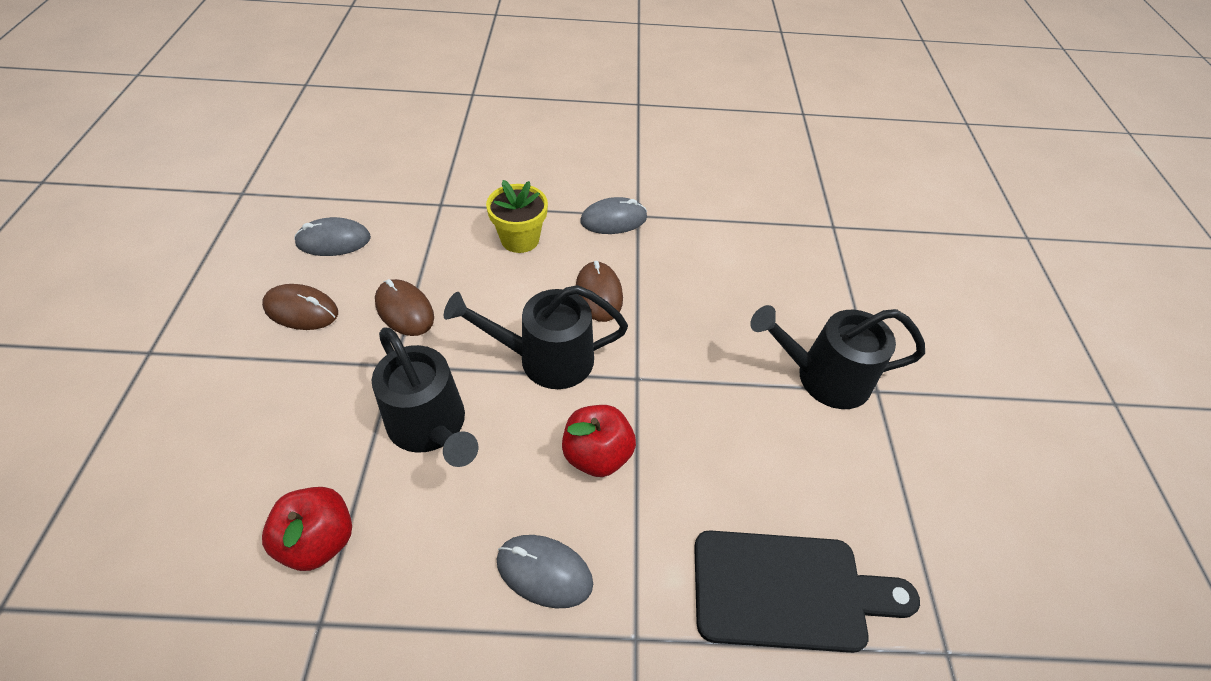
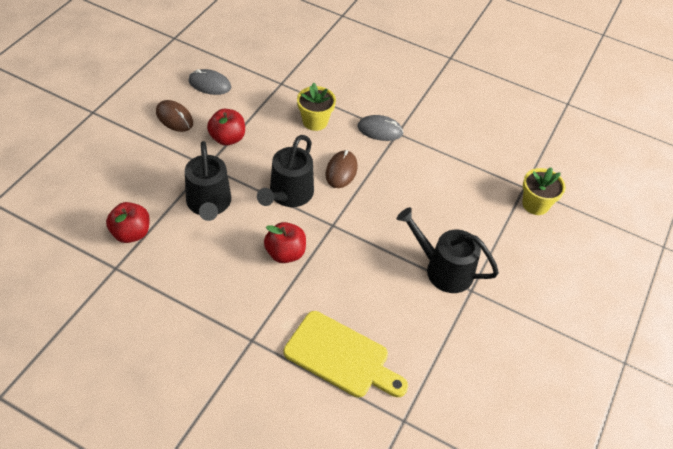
camera: 25 degrees right, 0 degrees up
(404, 310) = (227, 138): brown mouse -> red apple
(544, 572) = (226, 293): grey mouse -> none
(546, 359) = (288, 194): black watering can -> black watering can turned 90 degrees counterclockwise
(788, 590) = (341, 356): black cutting board -> yellow cutting board
(861, 242) = (535, 204): none -> yellow flower pot

